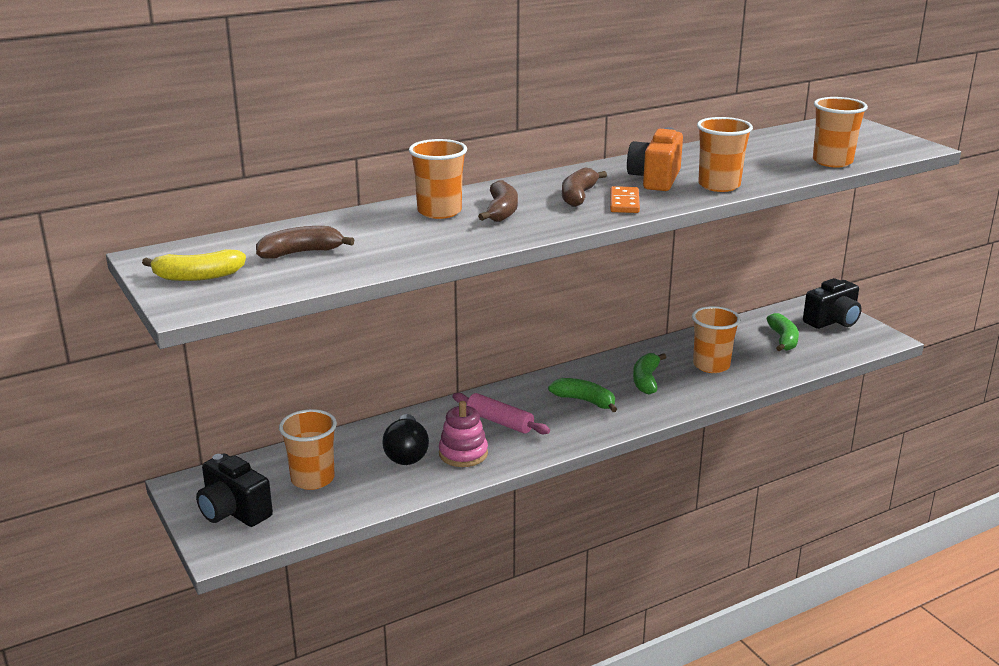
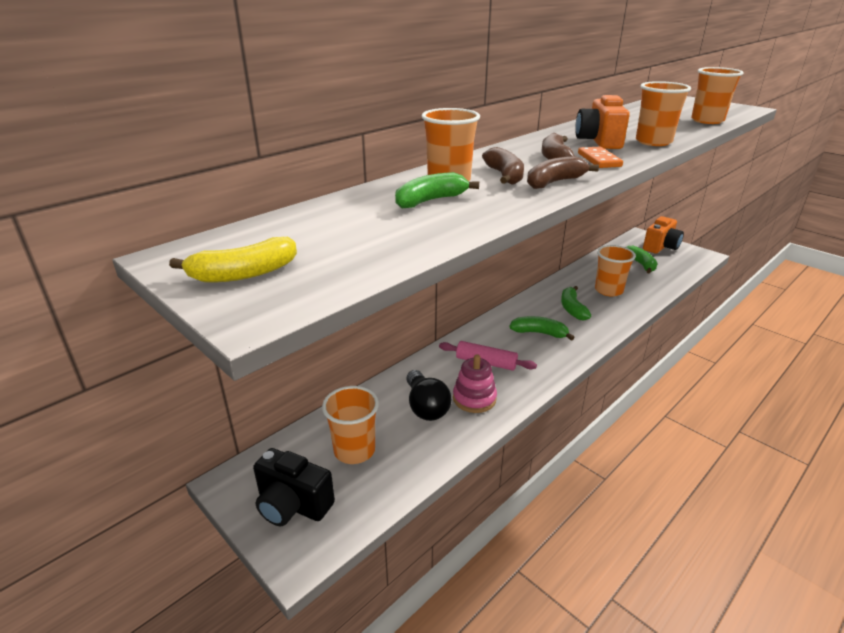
camera: 15 degrees left, 5 degrees up
(301, 253) = (346, 233): brown banana -> brown banana (554, 182)
(402, 230) = (430, 201): none -> green banana
(832, 321) = (660, 247): black camera -> orange camera

